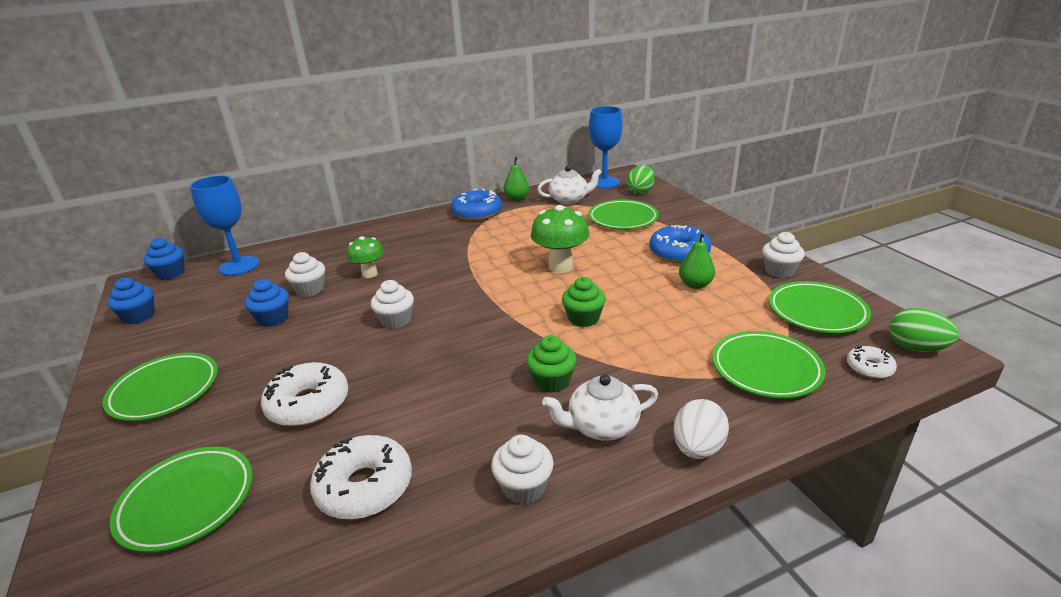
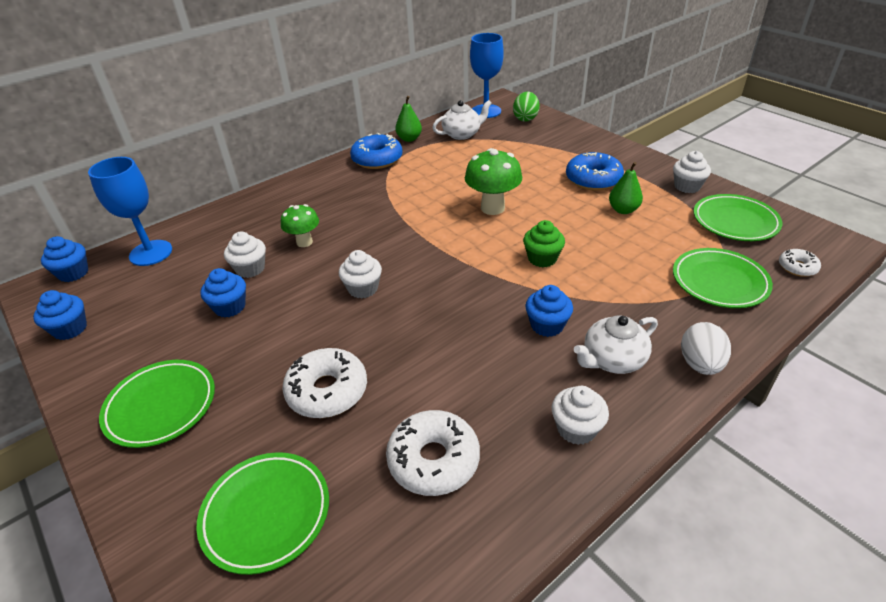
camera: 15 degrees left, 10 degrees up
(552, 381) = (547, 325): green cupcake -> blue cupcake
(623, 219) = (524, 149): green plate -> none
(915, 348) = (823, 243): green egg -> none

